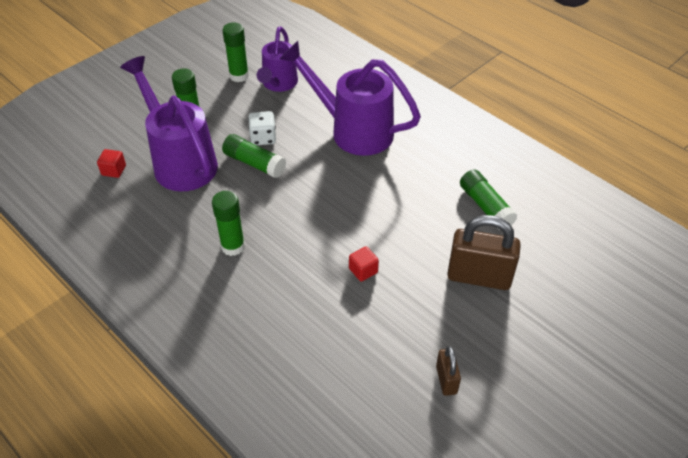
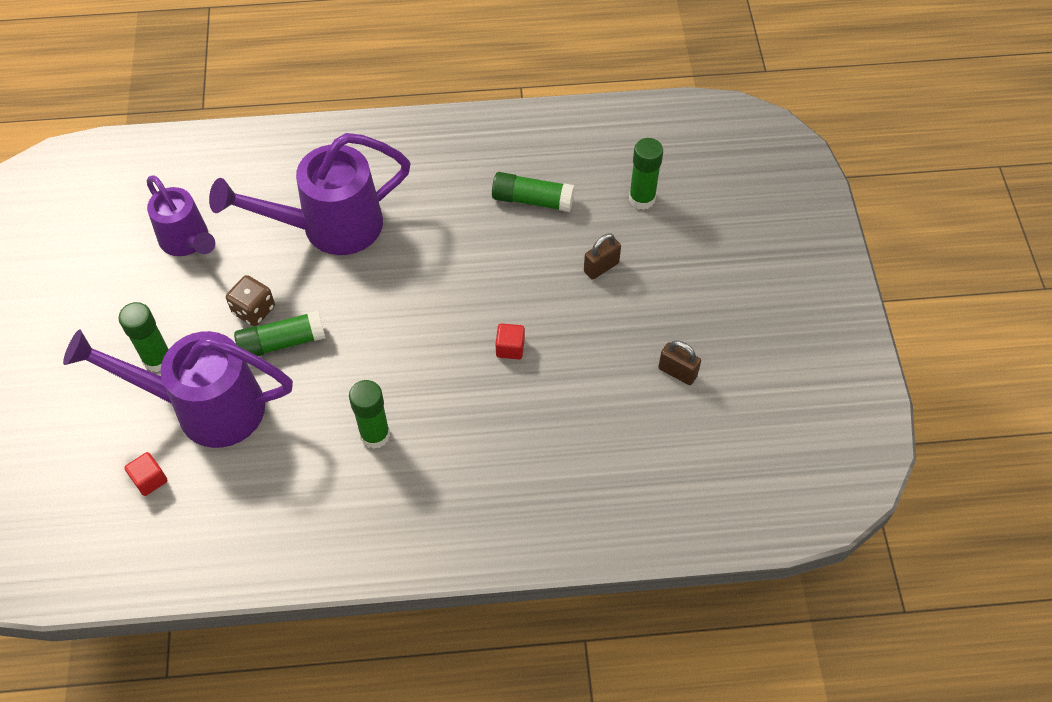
camera: 50 degrees left, 10 degrees up
(239, 76) = (131, 268): green glue stick -> green glue stick (642, 199)
(263, 138) = (254, 310): white dice -> brown dice
(479, 277) = (601, 267): brown padlock -> brown padlock, size x0.52

